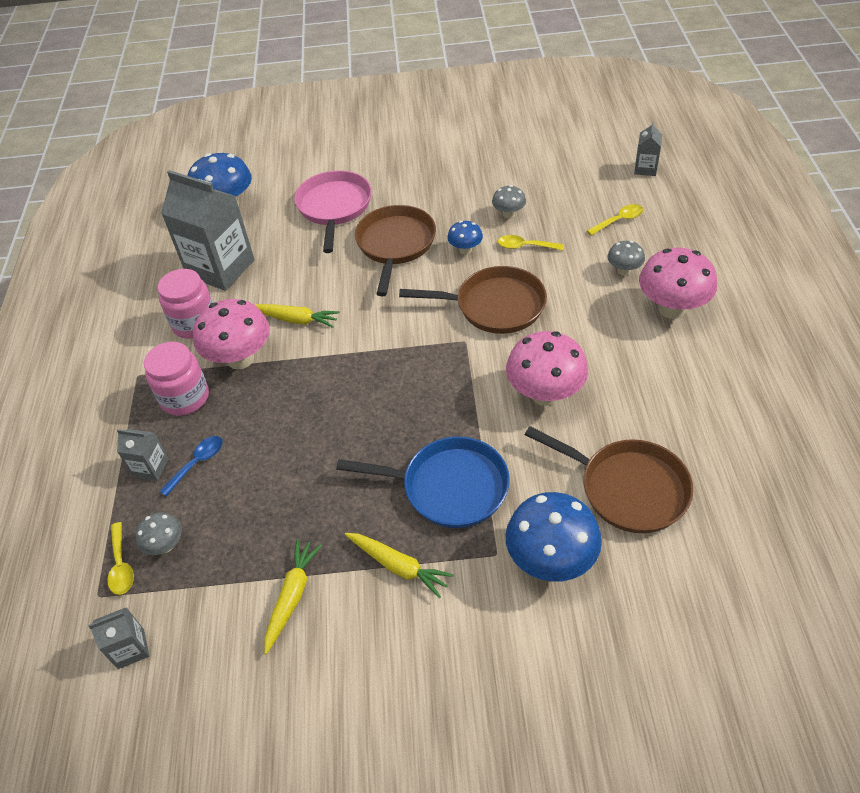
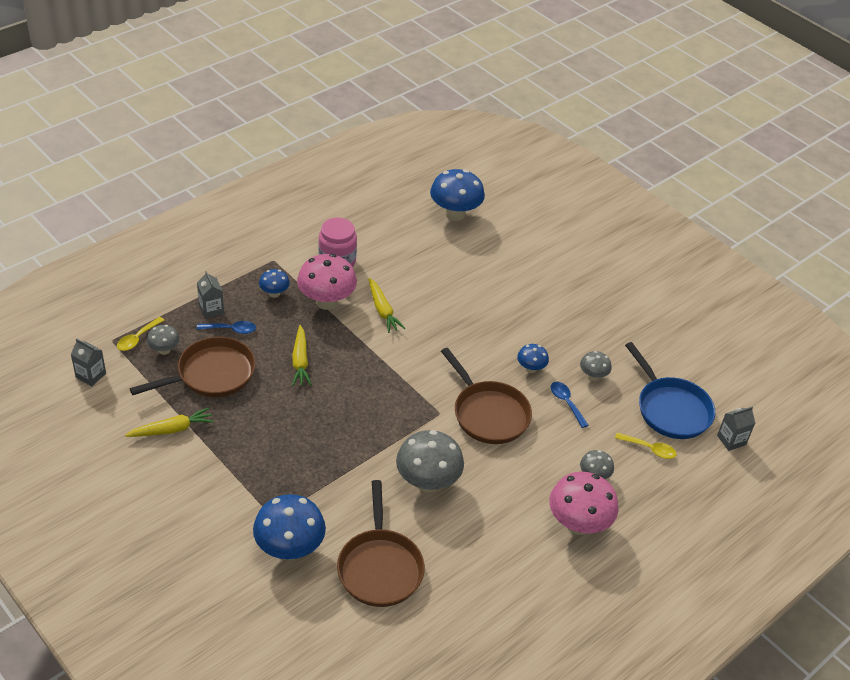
camera: 45 degrees right, 5 degrees down
(185, 398) = (274, 293): pink jar -> blue mushroom
(220, 268) = (395, 245): grey carton -> none
(334, 208) = (507, 271): pink pan -> none
(395, 245) = (500, 326): brown pan -> brown pan (211, 374)
(398, 566) = (229, 470): yellow carrot -> yellow carrot (300, 361)
(449, 487) = (307, 466): blue pan -> blue pan (671, 409)
(525, 246) = (566, 403): yellow spoon -> blue spoon
(545, 394) = (427, 482): pink mushroom -> grey mushroom

